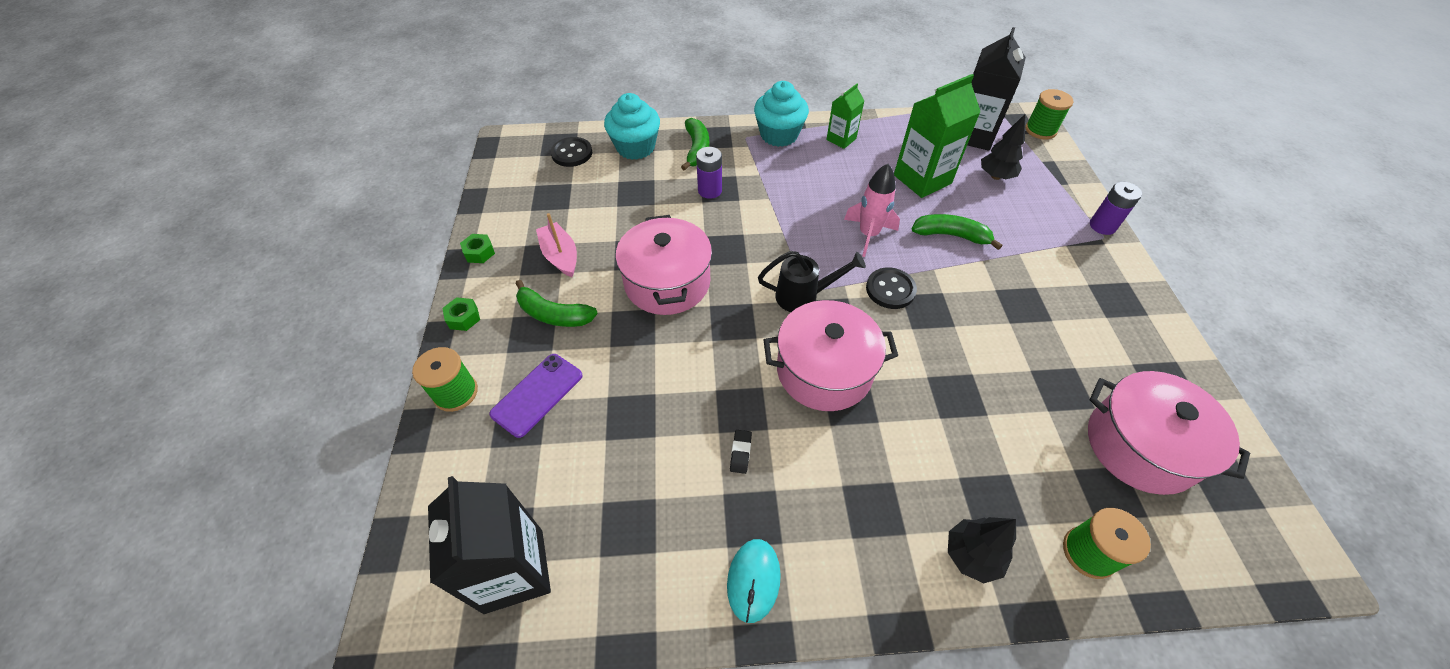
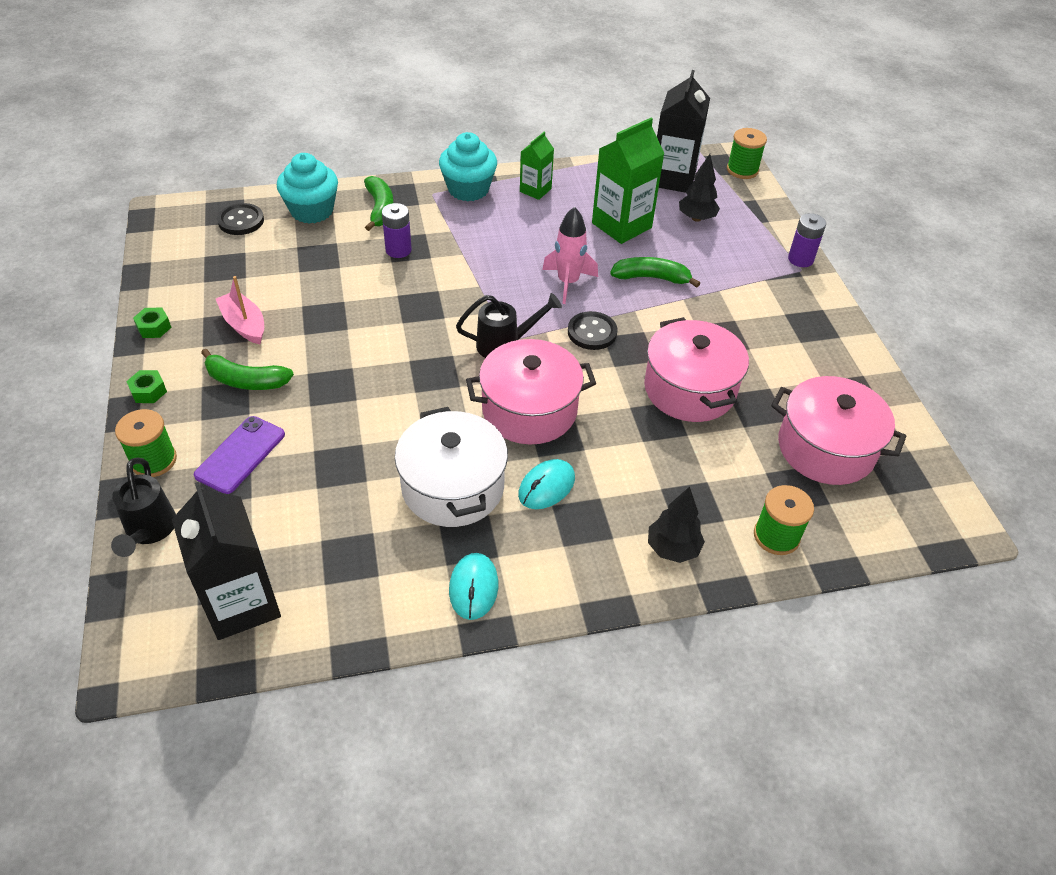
camera: 10 degrees left, 5 degrees down
(438, 473) = (149, 532): none -> black watering can
(667, 282) = (363, 342): pink pot -> pink pot (690, 389)
(740, 453) = (452, 487): black eraser -> white pot
(837, 462) = (546, 486): none -> turquoise mouse

